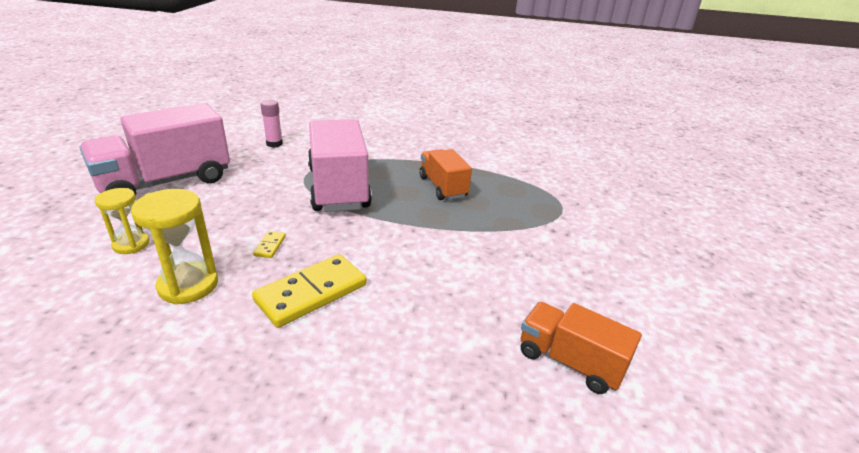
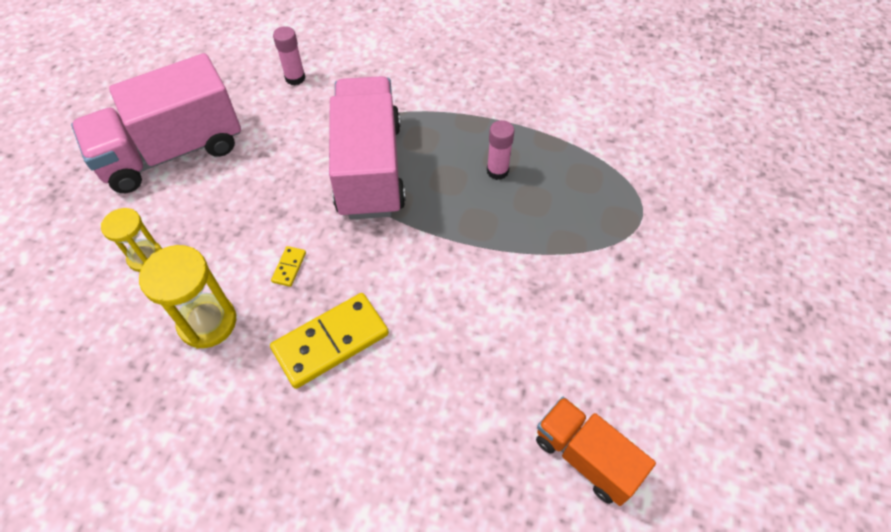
camera: 10 degrees right, 25 degrees up
(443, 187) = (497, 171): orange truck -> pink glue stick

